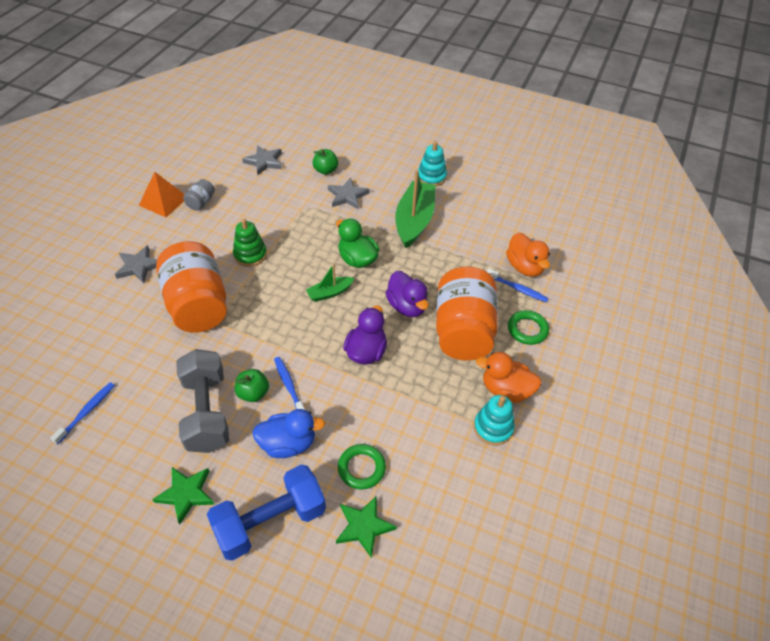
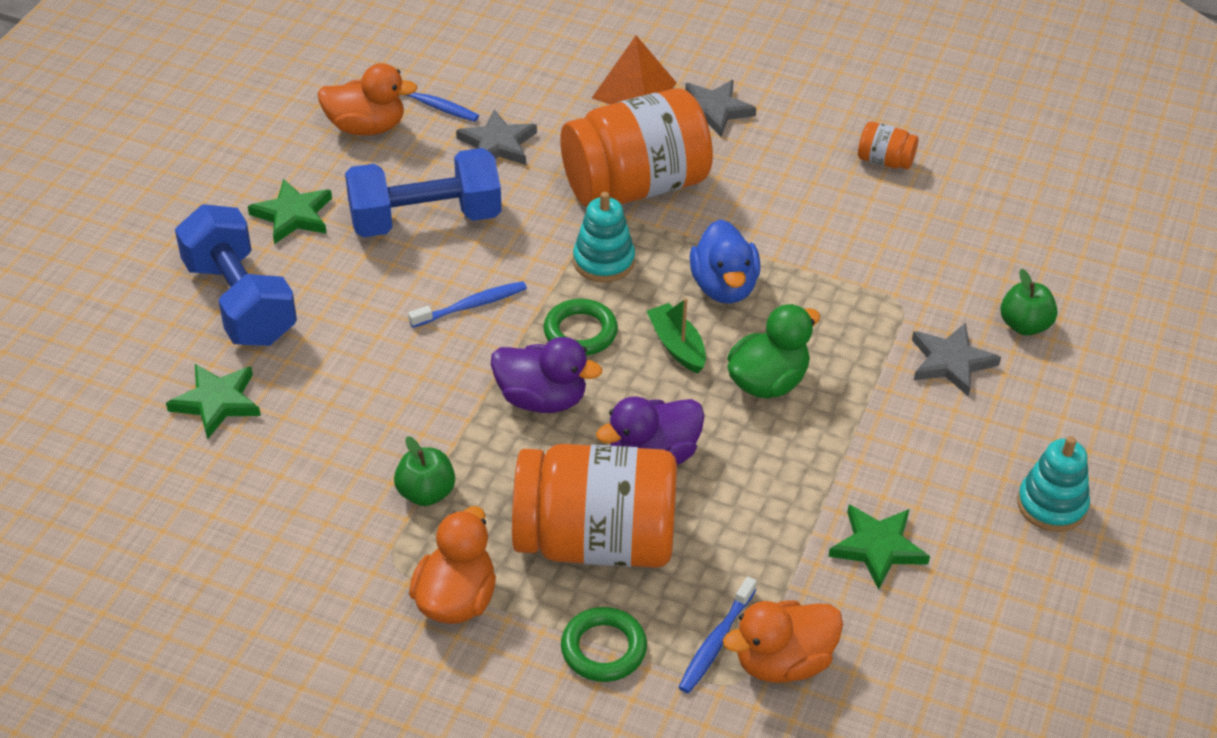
camera: 90 degrees right, 5 degrees down
(100, 452) = (366, 127): none -> orange duck
(163, 201) = (878, 116): orange pyramid -> orange pyramid (634, 90)
(201, 202) = (885, 161): grey jar -> orange jar
(206, 412) = (425, 219): grey dumbbell -> blue dumbbell
(250, 255) = (759, 236): green stacking toy -> none
(253, 393) = (458, 266): green apple -> green apple (426, 493)
(264, 162) = (1026, 233): grey star -> grey star (498, 144)
(288, 444) = (364, 311): blue duck -> blue duck (724, 287)
(361, 468) = (313, 397): green ring -> green ring (580, 332)
(414, 221) = (896, 471): green boat -> none
(458, 231) = (878, 547): none -> green star
(493, 428) = (375, 573): turquoise stacking toy -> turquoise stacking toy (603, 261)

